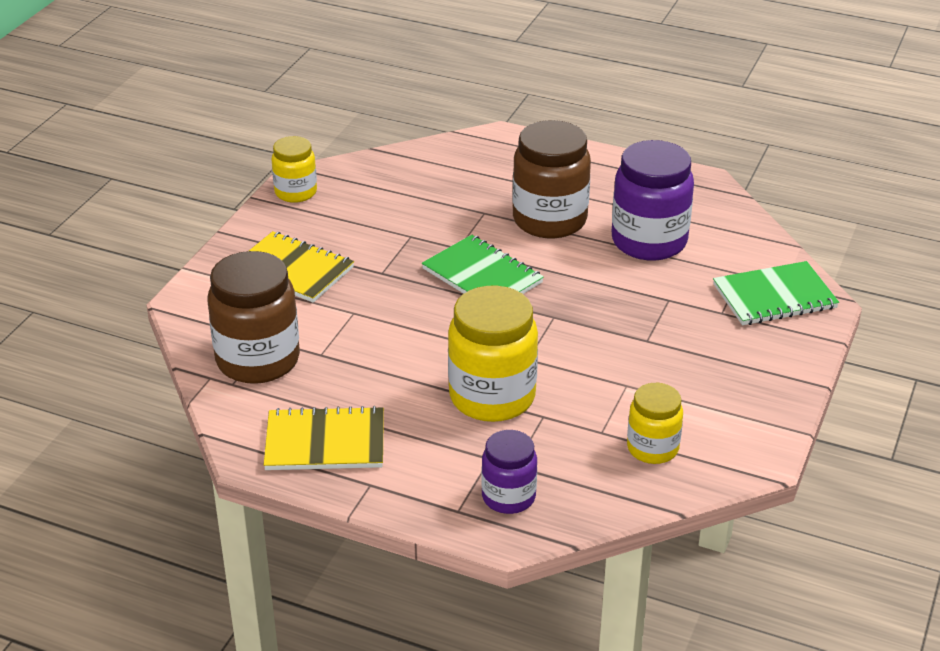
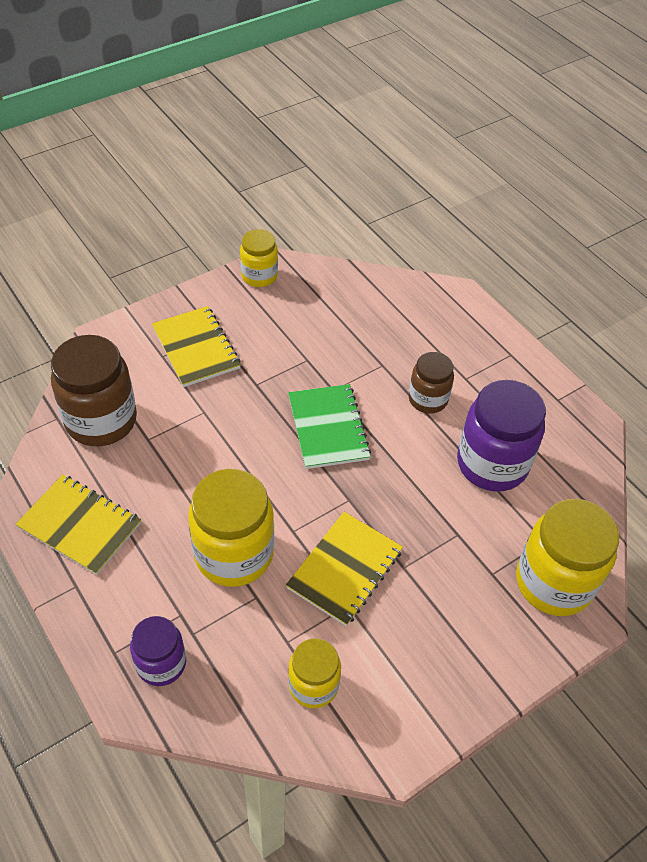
camera: 30 degrees right, 15 degrees up
(549, 220) = (428, 399): brown jar -> brown jar, size x0.58
(599, 363) = (344, 569): none -> yellow notebook
(774, 296) = (554, 582): green notebook -> yellow jar

